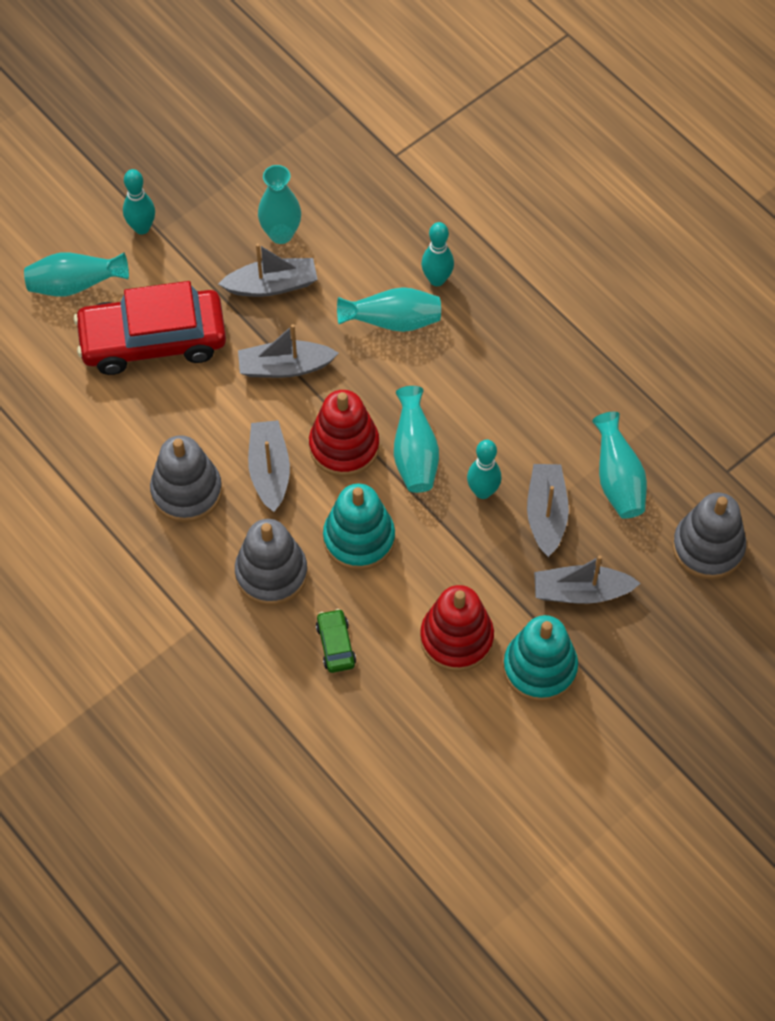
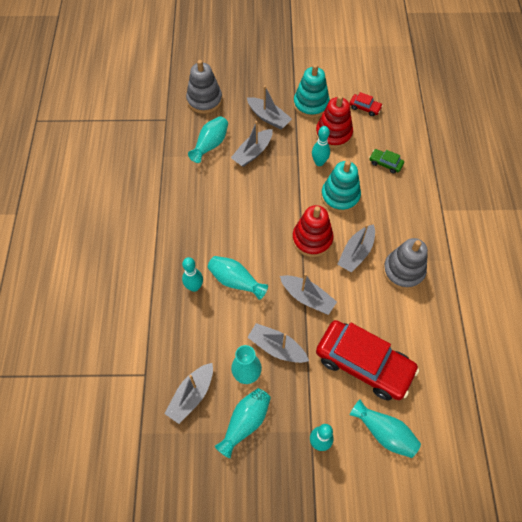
camera: 140 degrees left, 0 degrees up
(271, 573) = (391, 208): grey stacking toy -> none
(323, 172) = (191, 395): none -> grey boat
(335, 645) = (385, 163): green car -> green car turned 90 degrees clockwise
(414, 454) = (283, 213): turquoise vase -> turquoise vase (245, 422)
(449, 729) = (365, 108): none -> red car
(483, 491) = (269, 178): turquoise bowling pin -> turquoise bowling pin (319, 162)

